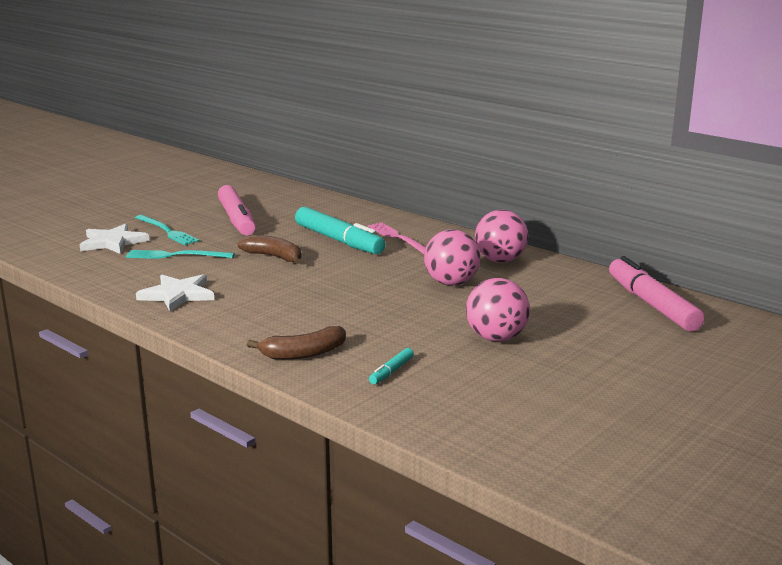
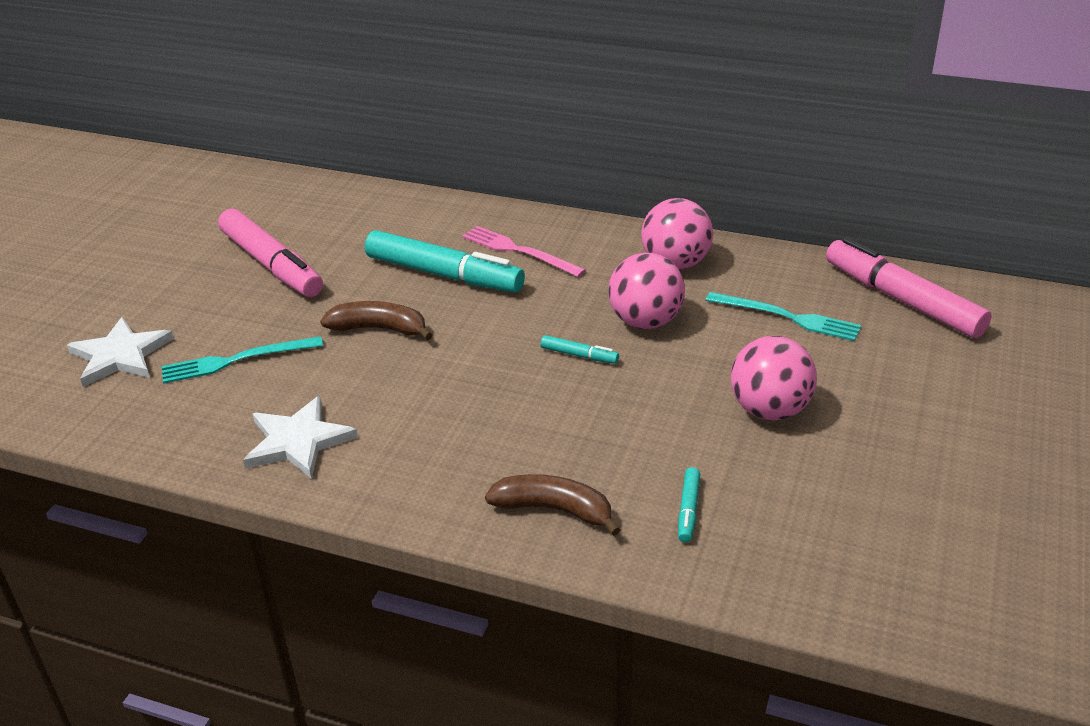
camera: 20 degrees left, 15 degrees up
(167, 231) = (186, 312): turquoise fork -> turquoise fork (787, 317)
(303, 353) = (554, 510): brown banana -> brown banana turned 120 degrees counterclockwise
(390, 290) = (579, 355): none -> turquoise marker

